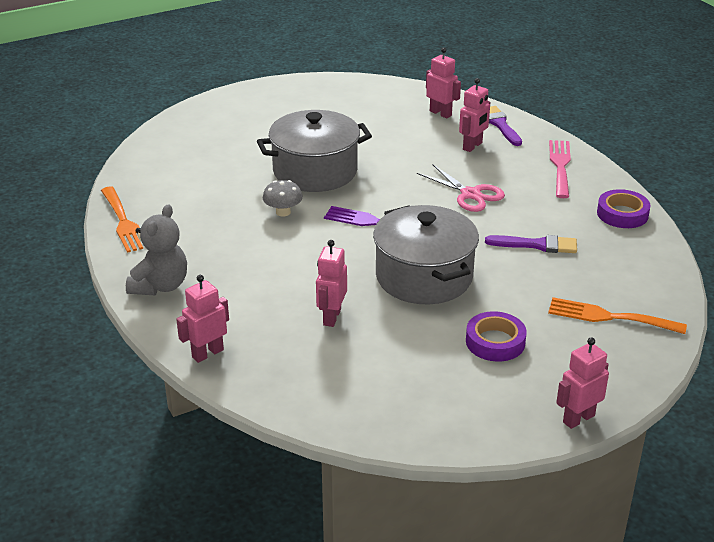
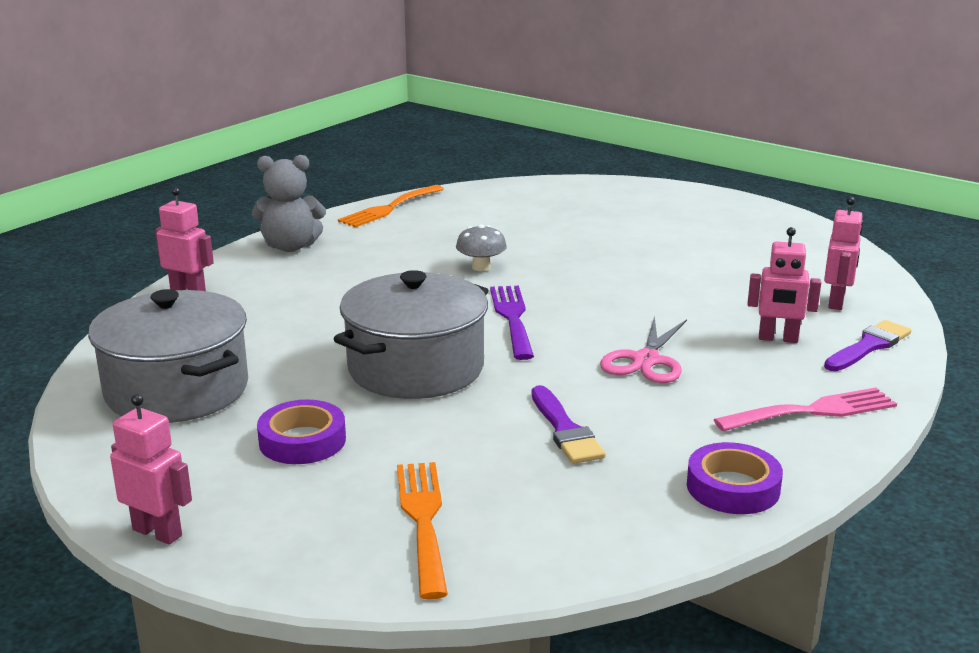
camera: 65 degrees right, 10 degrees down
(315, 171) = (588, 264): grey pot -> grey pot (177, 390)
(331, 317) = (291, 334): pink robot -> none

